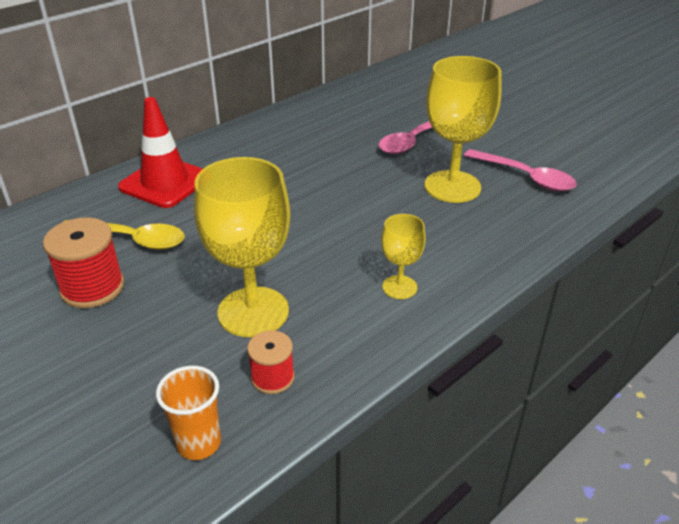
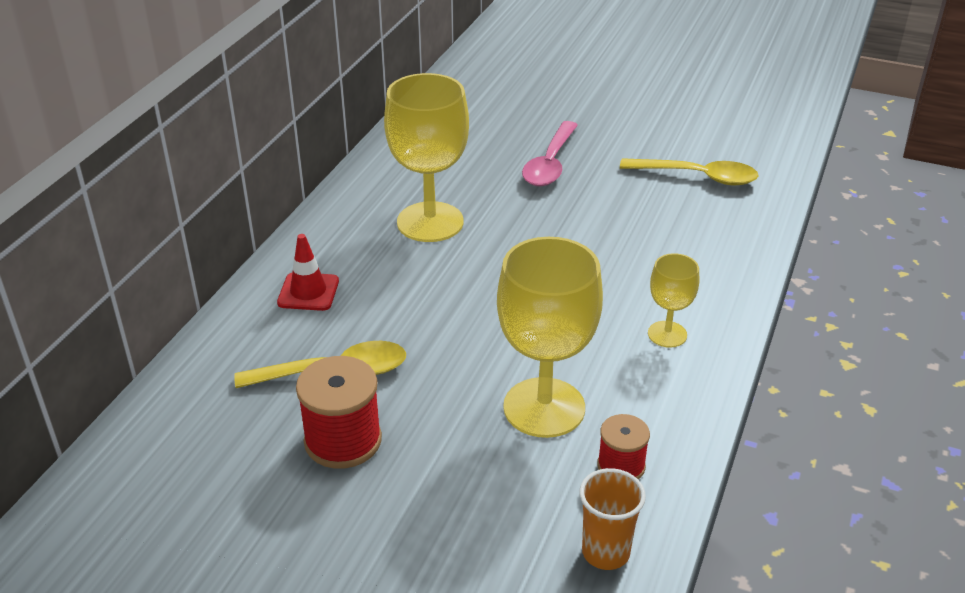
camera: 25 degrees left, 0 degrees up
(165, 182) = (308, 292): red traffic cone -> red traffic cone, size x0.59
(452, 186) = (633, 208): yellow goblet -> yellow goblet (430, 222)
(525, 177) = (697, 177): pink spoon -> yellow spoon

